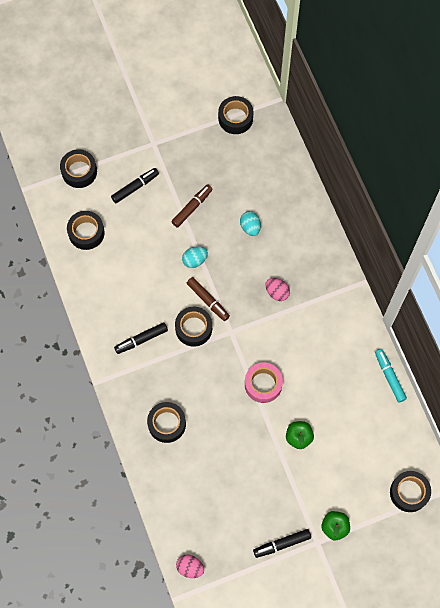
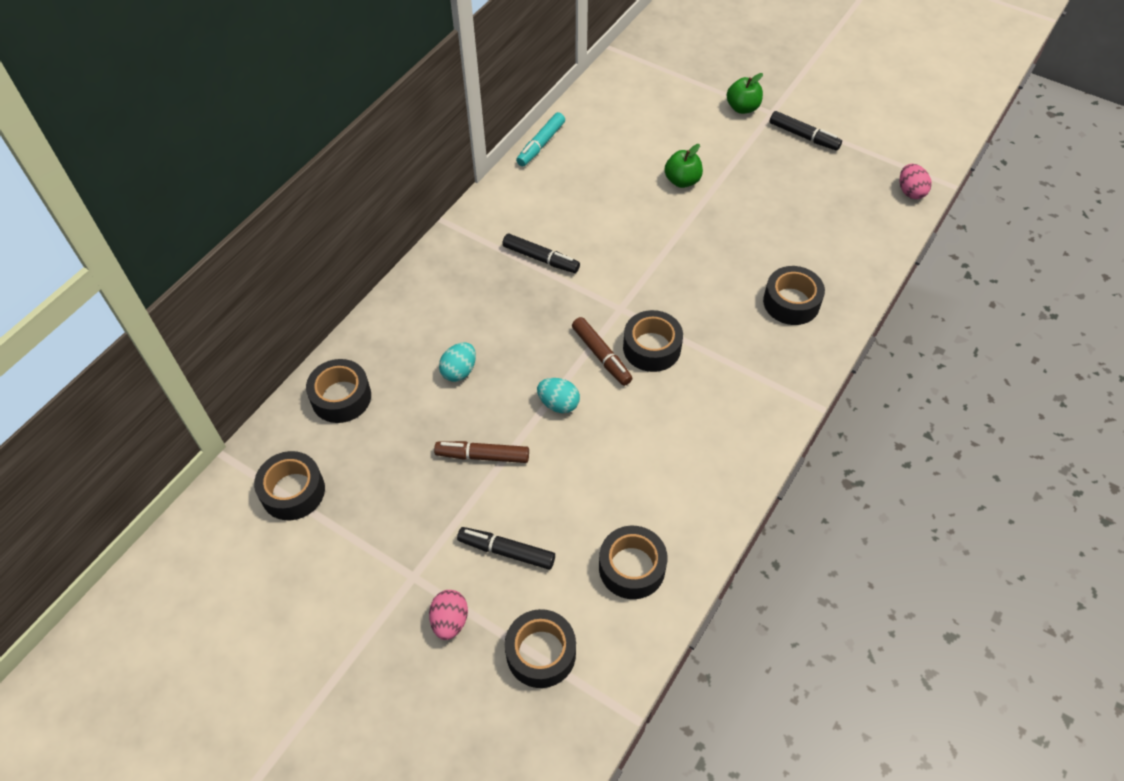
camera: 125 degrees left, 15 degrees down
(141, 339) = (719, 394): black marker -> black marker (540, 258)
(208, 300) = (601, 355): brown marker -> brown marker turned 135 degrees clockwise
(263, 384) = (654, 242): pink tape -> none
(277, 292) = (528, 292): pink egg -> pink egg (450, 621)
(409, 492) = (650, 74): black tape -> black tape (341, 397)

